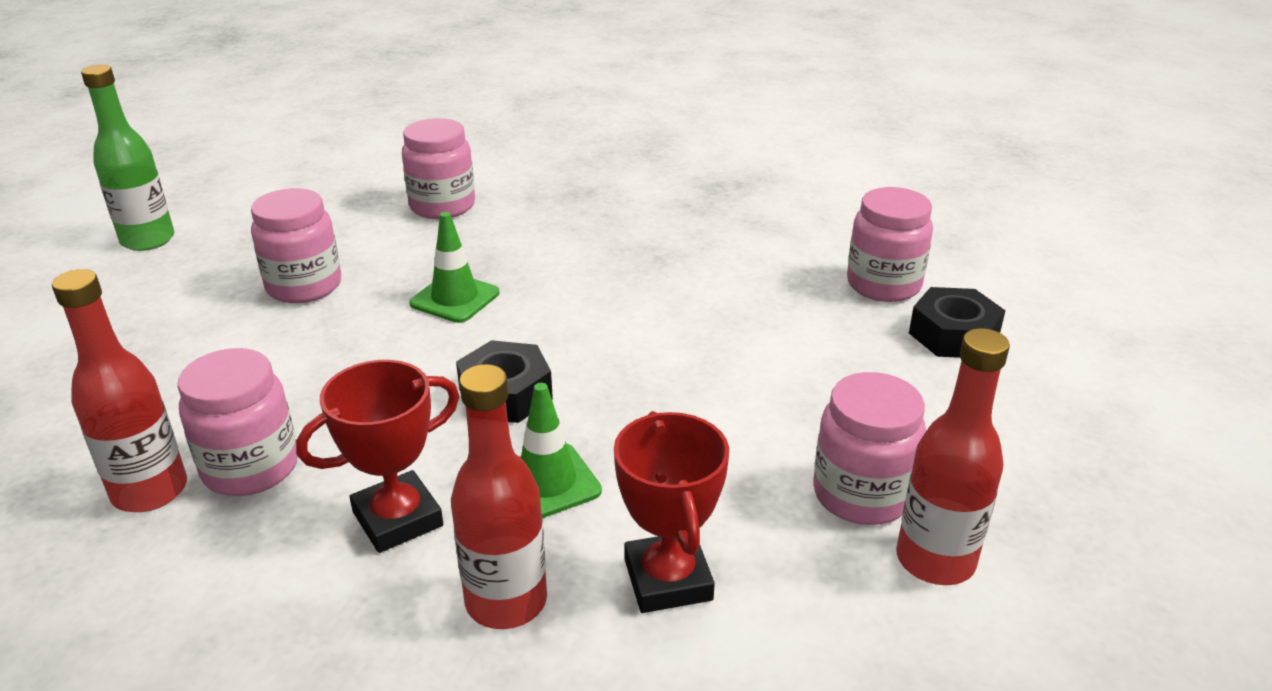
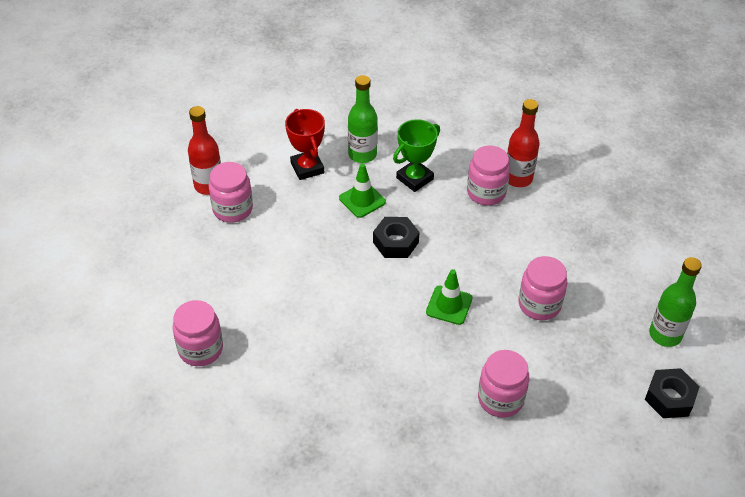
camera: 170 degrees right, 15 degrees up
(398, 519) = (414, 178): red trophy -> green trophy
(506, 601) = (362, 154): red bottle -> green bottle
(953, 335) = (169, 310): black nut -> black nut (669, 398)

